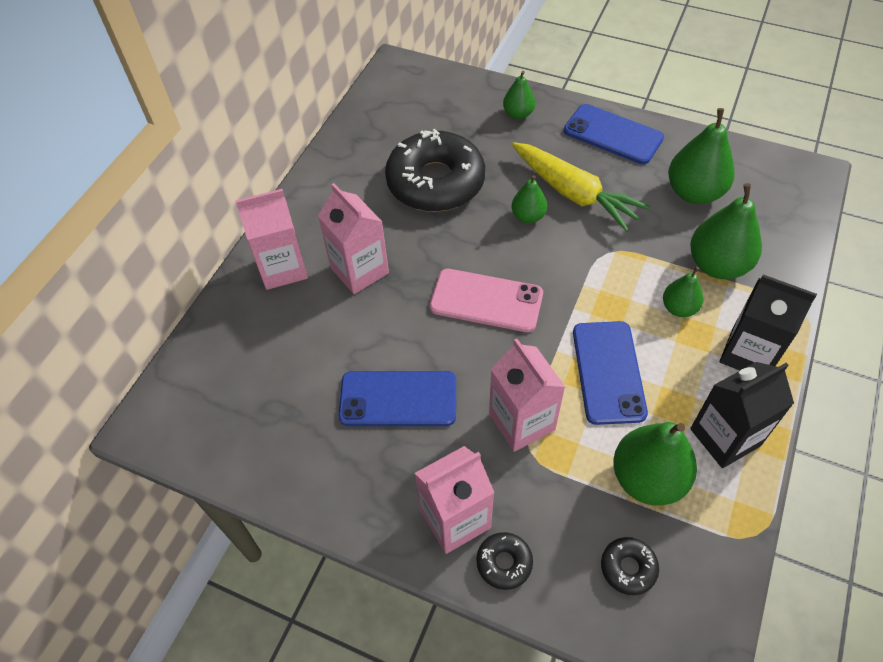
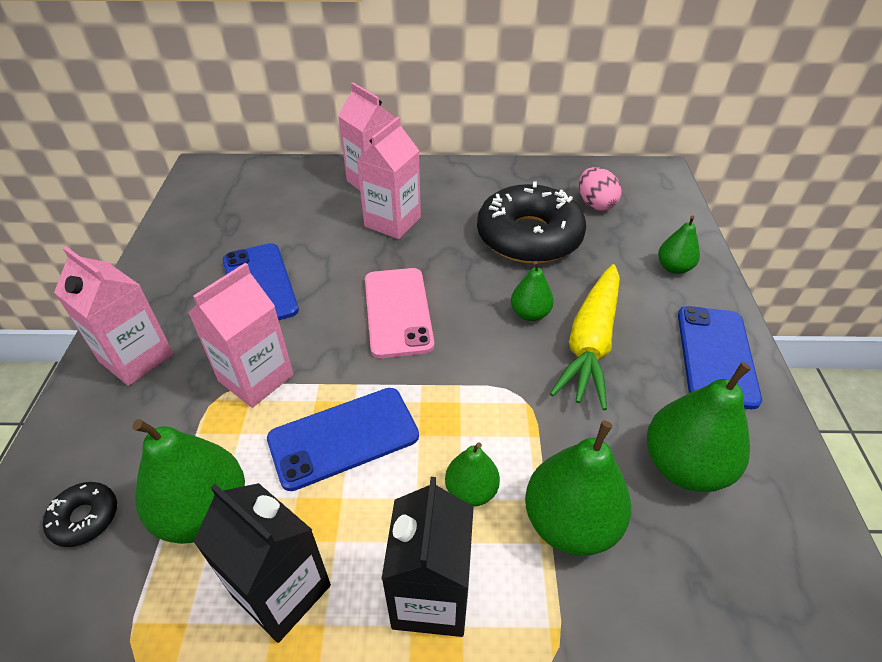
camera: 65 degrees right, 10 degrees down
(417, 124) = (595, 204): none -> pink egg
(504, 563) = (90, 406): black donut -> none

